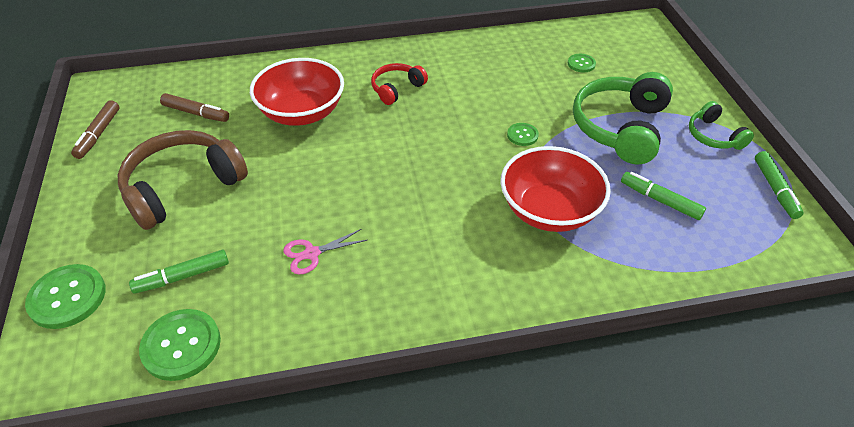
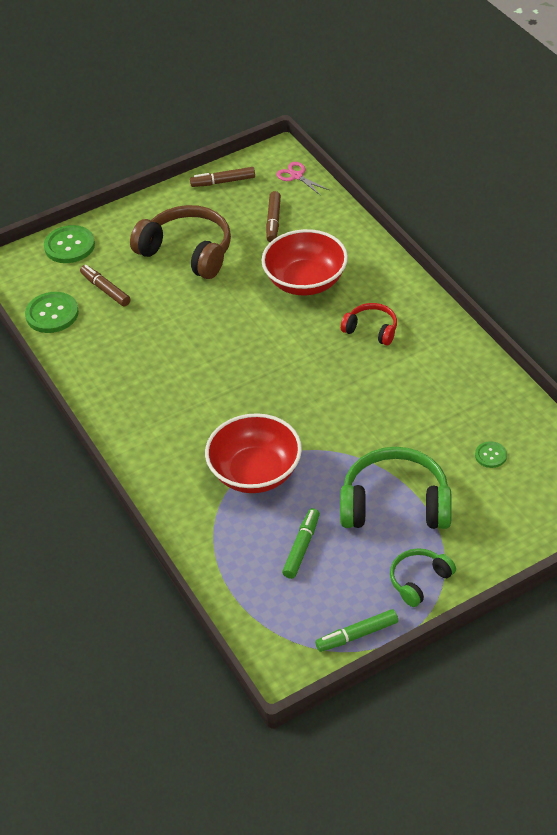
camera: 75 degrees right, 0 degrees up
(182, 276) = (105, 290): green marker -> brown marker
(312, 253) = (151, 346): pink scissors -> pink scissors (296, 176)
(522, 135) = (347, 434): green button -> none

